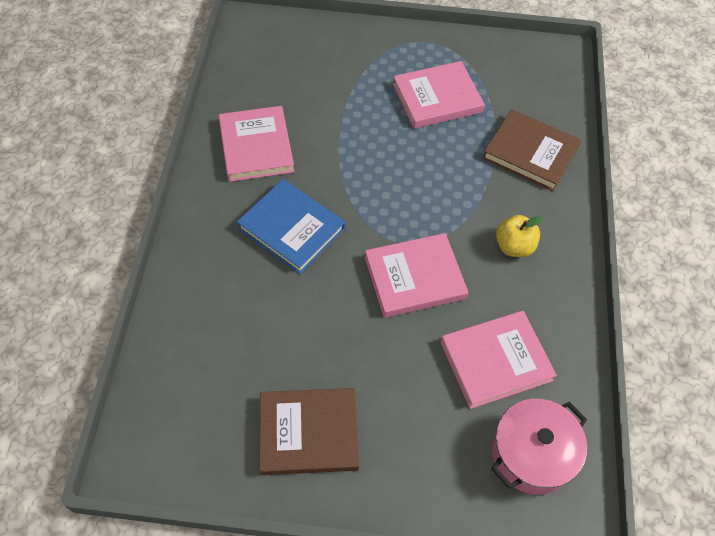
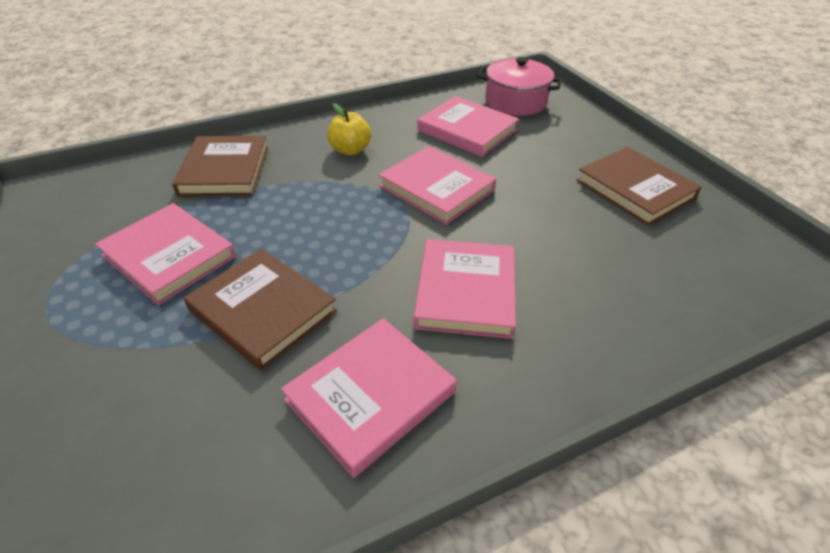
camera: 120 degrees left, 15 degrees down
(291, 228) = (465, 291): blue book -> pink book
(353, 126) = (263, 311): none -> brown book

